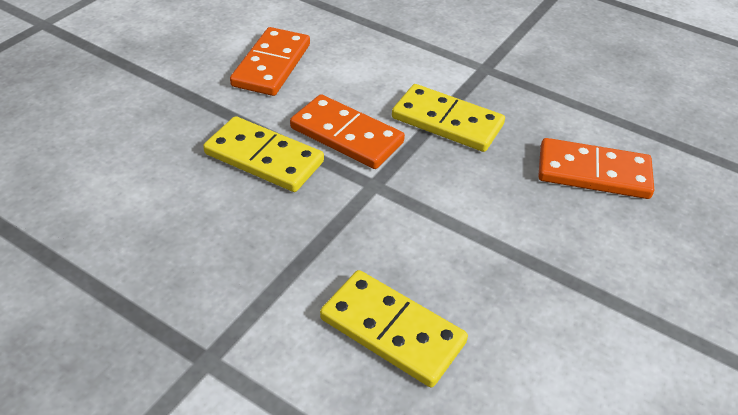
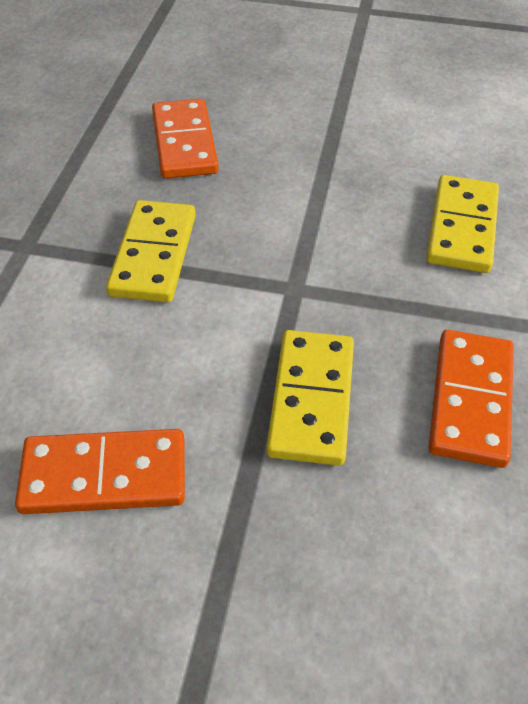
camera: 110 degrees left, 5 degrees up
(346, 135) = (226, 335): orange domino -> orange domino (471, 400)

